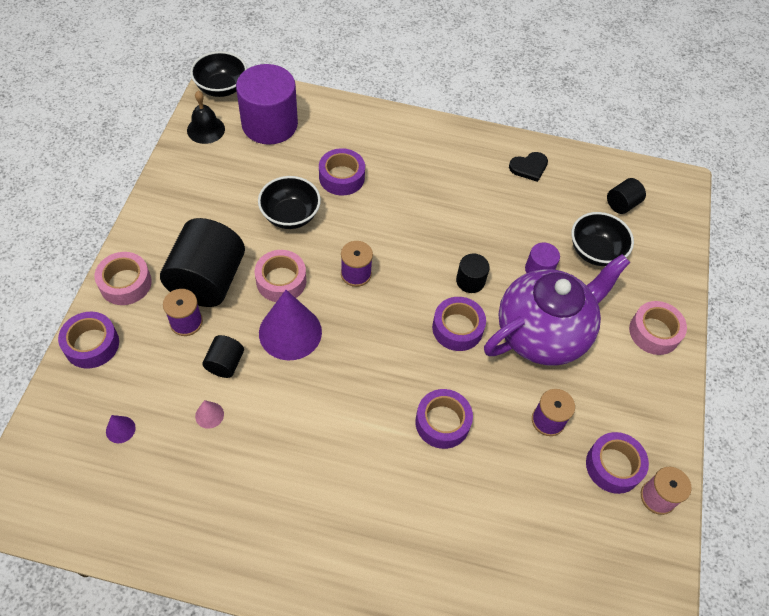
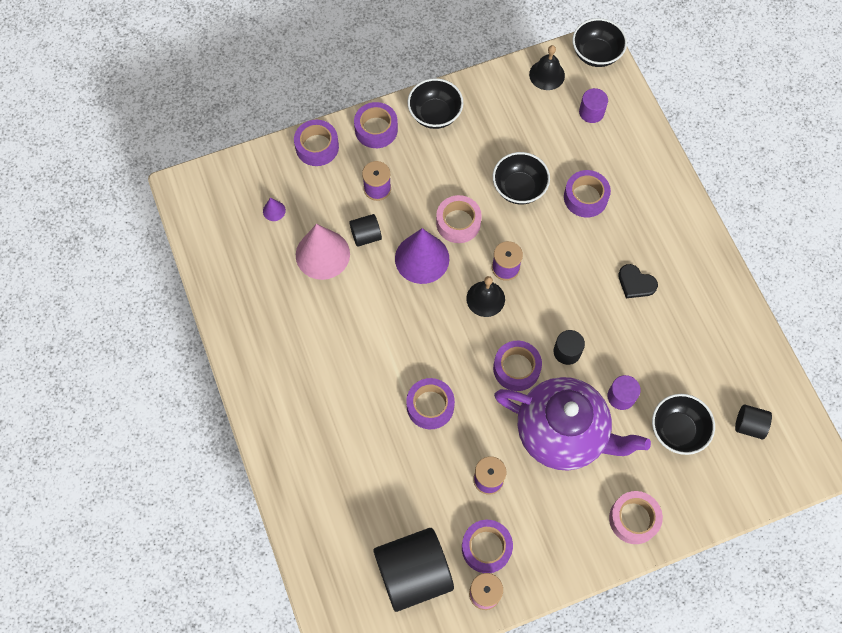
camera: 60 degrees right, 10 degrees up
(125, 283) = (376, 129): pink tape -> purple tape
(159, 229) = (435, 114): none -> black bowl
(207, 280) = (419, 176): black cylinder -> black cylinder (413, 573)
(209, 415) = (322, 254): pink cone -> pink cone, size x2.36
(269, 124) = (591, 112): purple cylinder -> purple cylinder, size x0.47
(372, 308) = (485, 298): none -> black bell
(529, 167) = (722, 328): black heart -> black heart (636, 283)

